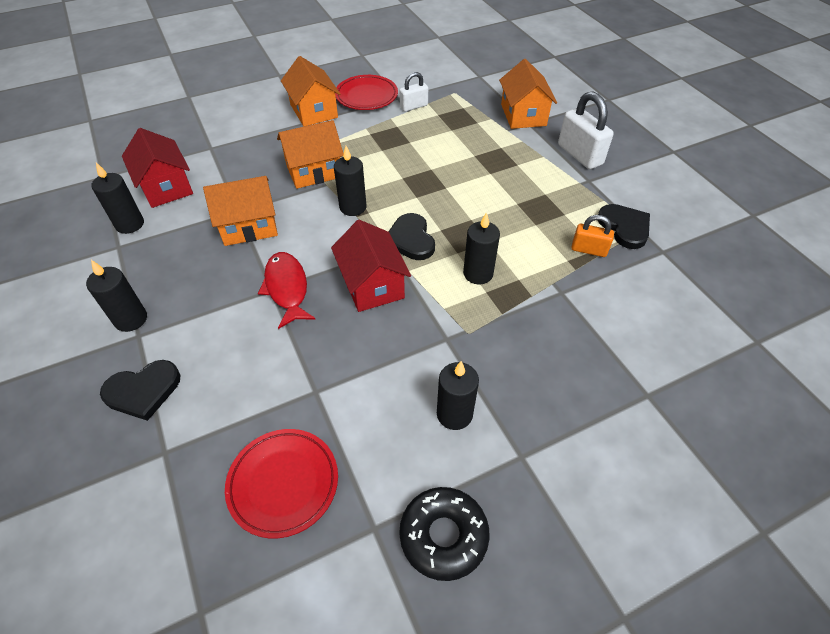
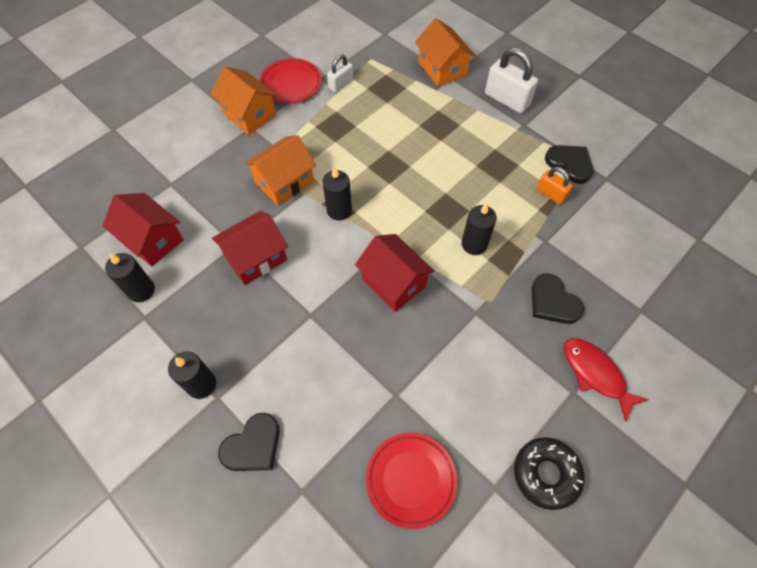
camera: 20 degrees left, 10 degrees up
(249, 226) = (255, 258): orange house -> red house
(287, 288) = (323, 309): red fish -> red fish (595, 374)
(410, 239) = (404, 228): black heart -> black heart (553, 302)
(454, 414) = (511, 375): black candle -> none
(589, 250) = (550, 194): orange padlock -> orange padlock turned 45 degrees clockwise

